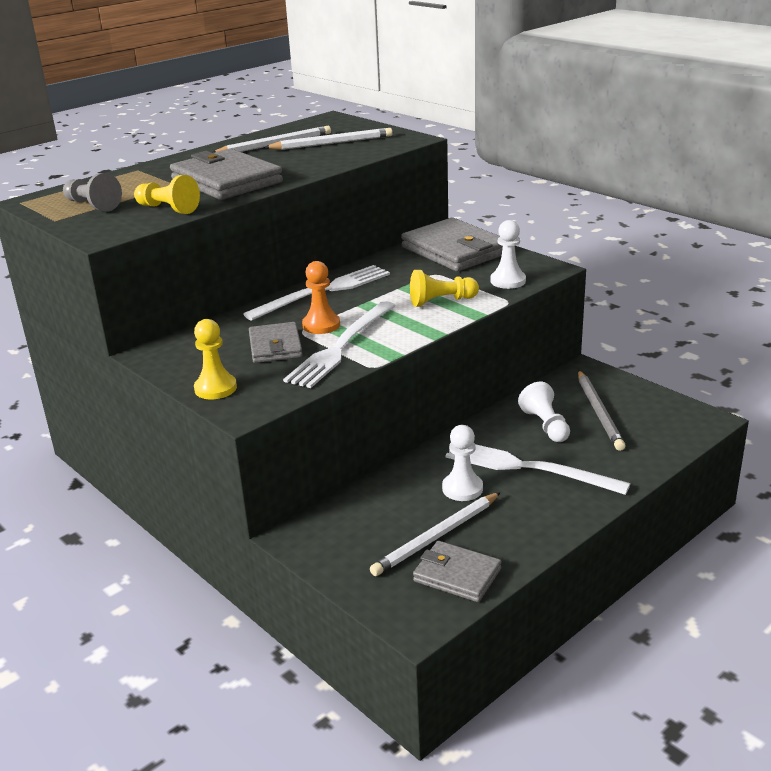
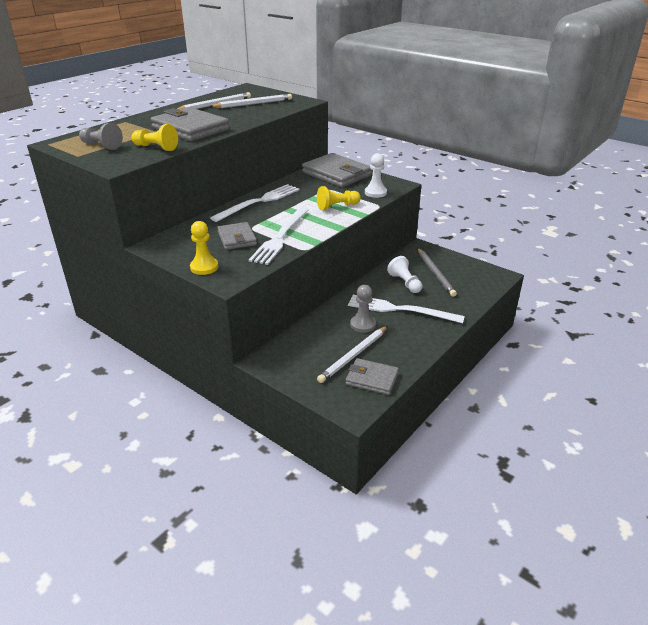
camera: 10 degrees left, 5 degrees up
(321, 325) = (263, 224): orange pawn -> none
(462, 488) = (362, 324): white pawn -> grey pawn

